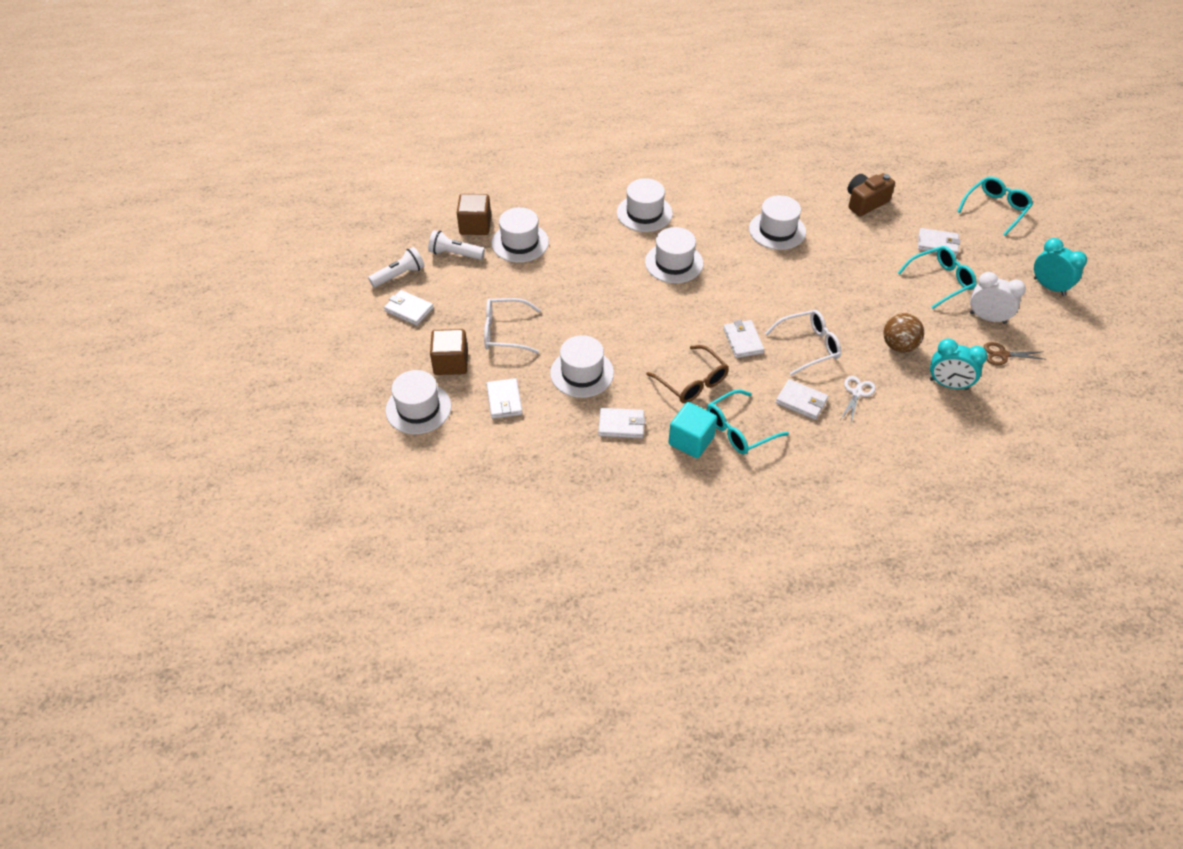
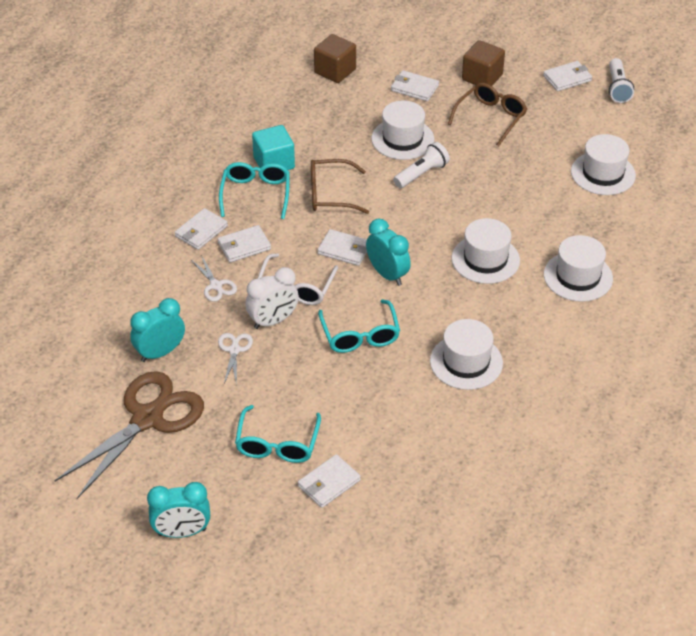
camera: 125 degrees right, 5 degrees down
(418, 408) = (449, 45): white hat -> none
(455, 254) = (620, 129): white flashlight -> white flashlight (421, 174)
(475, 225) = (652, 156): brown cube -> brown cube (335, 71)
(504, 332) = (491, 117): white glasses -> brown glasses
(621, 425) = (328, 135): white wallet -> white wallet (201, 231)
(742, 305) = (387, 274): none -> turquoise clock
(865, 202) = (447, 467): brown camera -> none
(899, 346) = (234, 350): brown ball -> white scissors
(987, 318) = (198, 443): white clock -> white clock (273, 321)
(996, 209) = (331, 586): turquoise glasses -> turquoise glasses (360, 335)
(1003, 355) = (147, 419): brown scissors -> brown scissors, size x2.33

